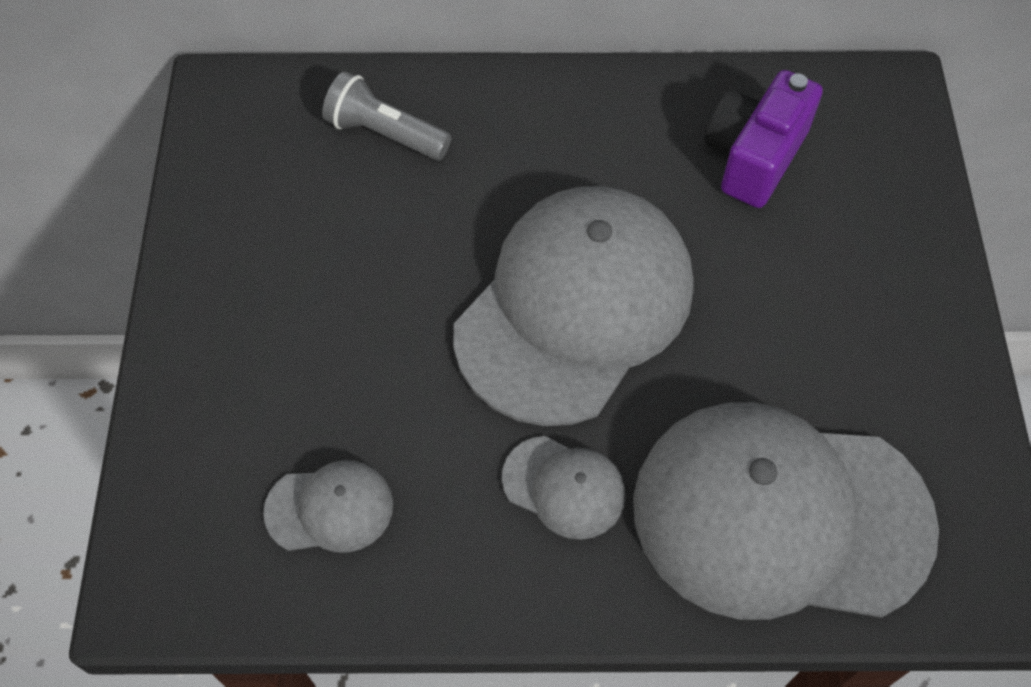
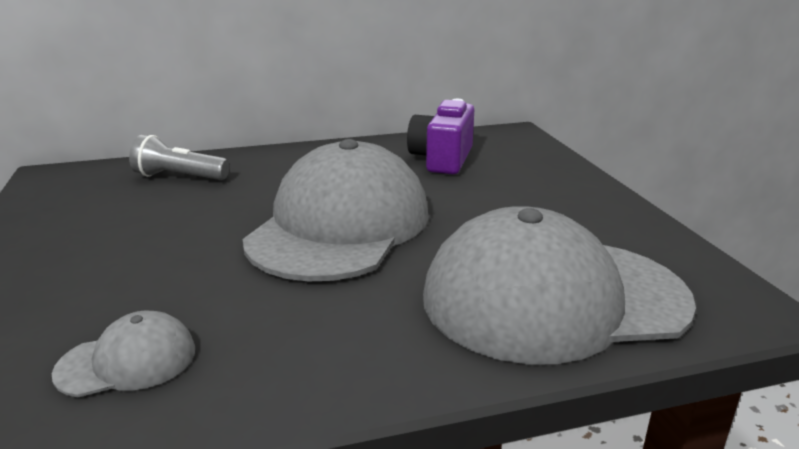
camera: 15 degrees left, 35 degrees down
(564, 487) = (360, 312): grey cap -> none

